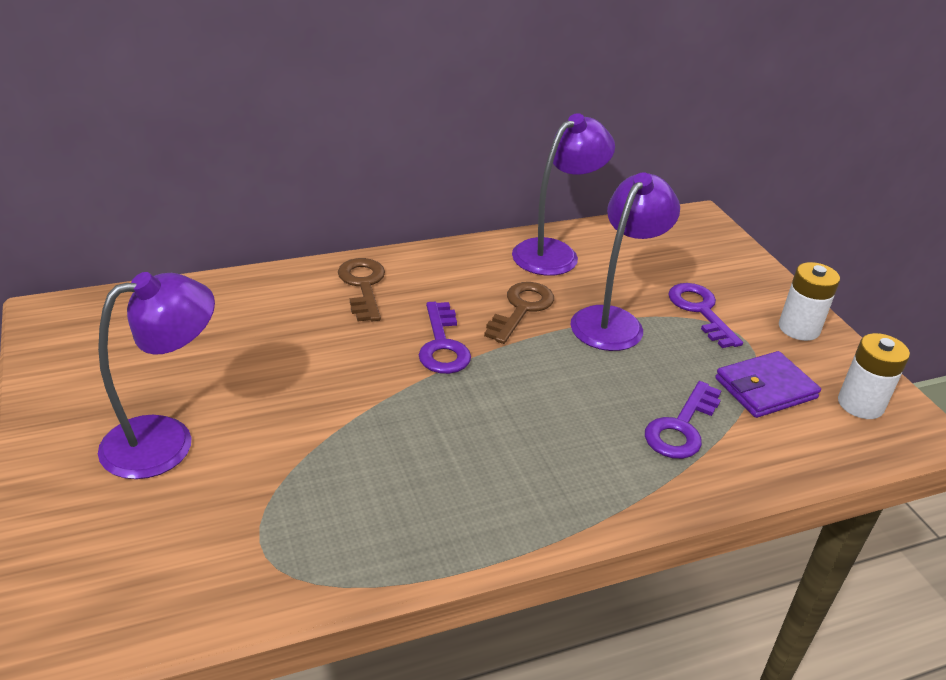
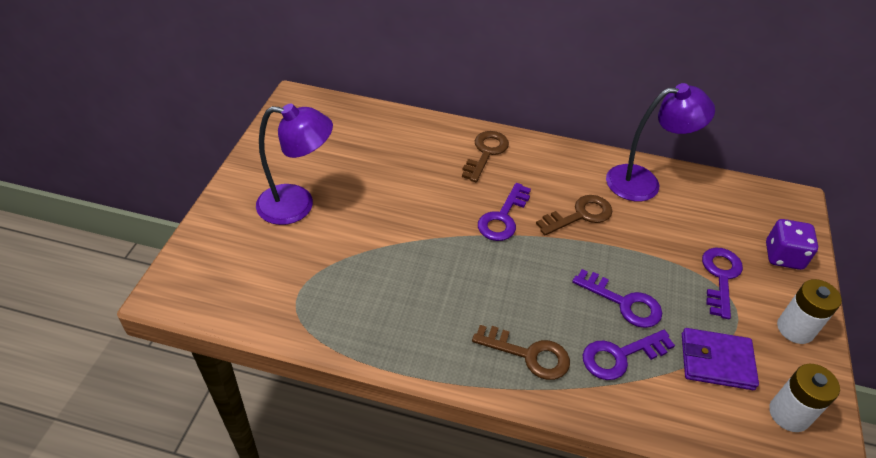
camera: 35 degrees right, 10 degrees up
(595, 472) = (528, 354): none -> brown key
(613, 320) = (642, 254): purple lamp -> none
(639, 375) = (623, 303): none -> purple key
(733, 270) = (783, 256): none -> purple dice

